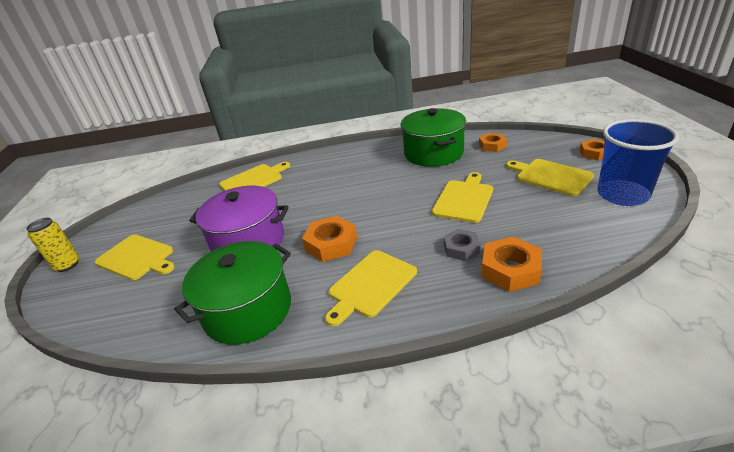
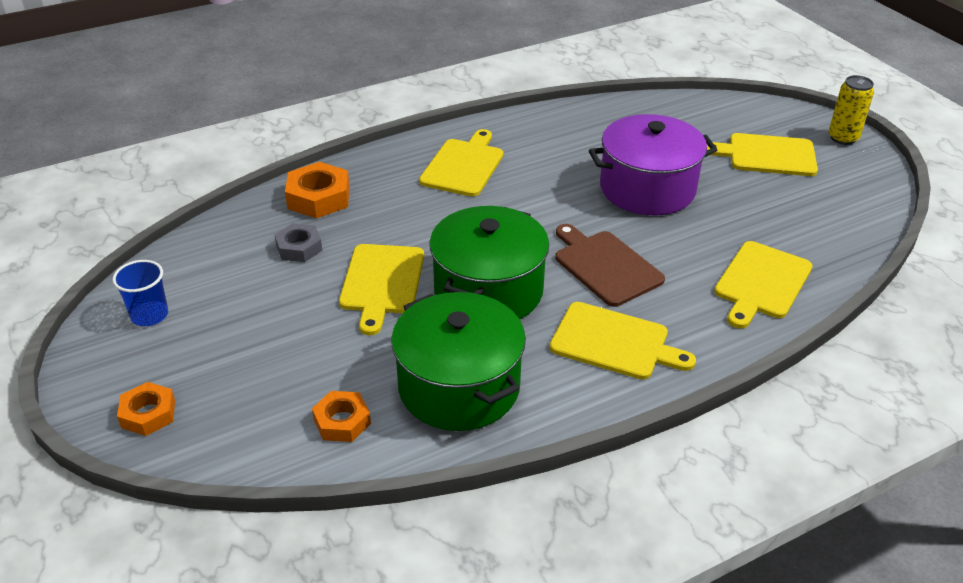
camera: 155 degrees right, 5 degrees up
(248, 310) = (573, 132): green pot -> green pot (488, 290)
(323, 195) = (605, 266): none -> brown cutting board
(331, 244) = (537, 199): orange nut -> none
(461, 248) = (374, 212): grey nut -> grey nut (299, 248)
(551, 176) = (244, 343): yellow cutting board -> yellow cutting board (614, 342)
(622, 195) = (149, 315): blue cup -> blue cup, size x0.52

